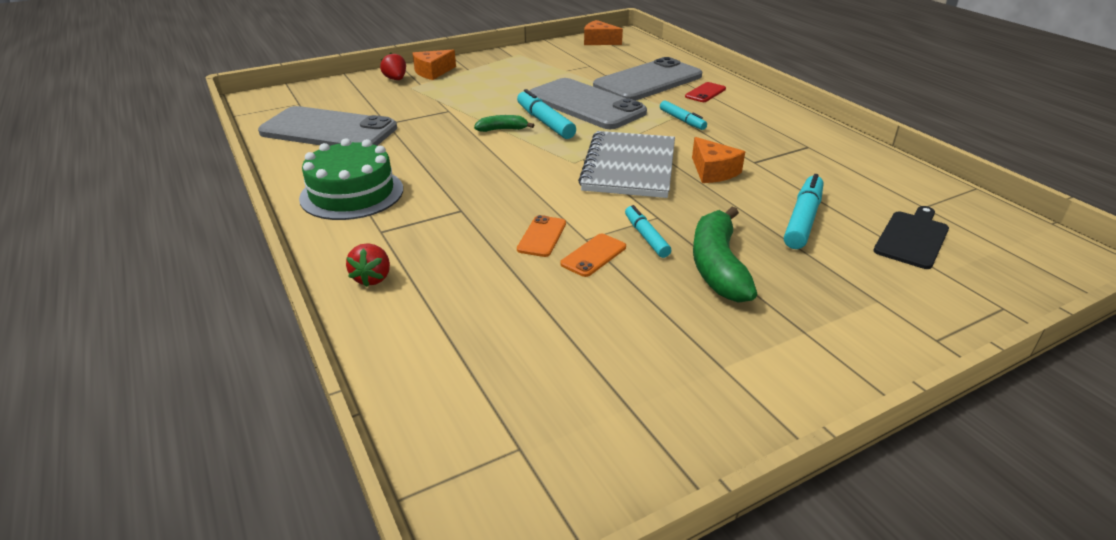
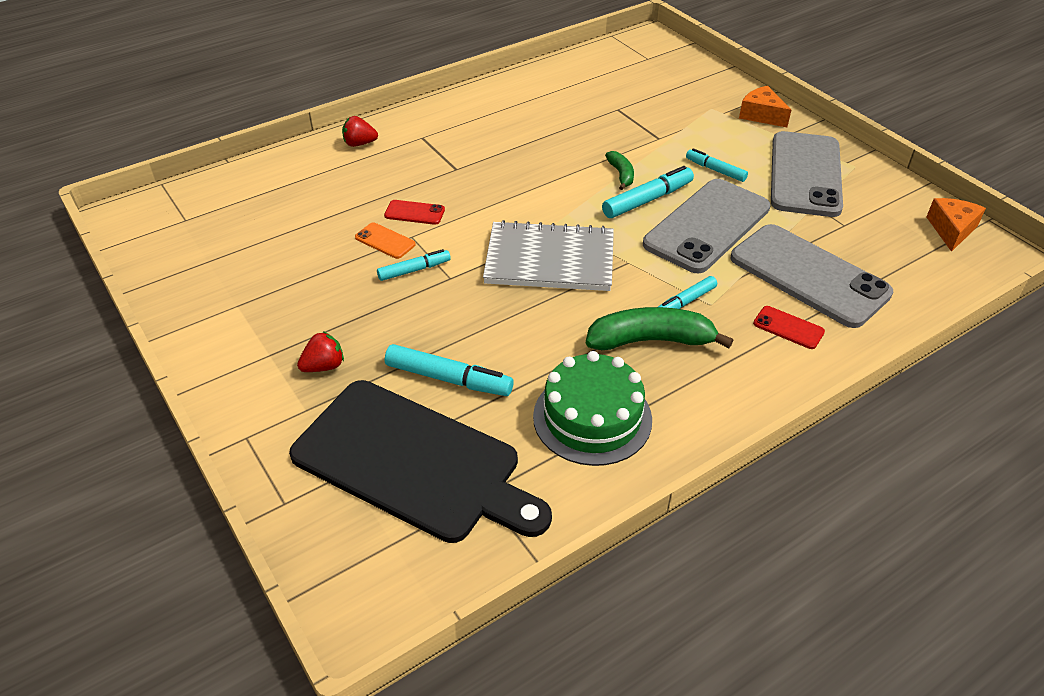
camera: 85 degrees right, 10 degrees up
(329, 130) = (593, 83): grey phone -> grey phone (805, 174)
(352, 193) = (479, 115): green cake -> green cake (592, 418)
(396, 79) = (729, 96): red strawberry -> red strawberry (324, 366)
(508, 95) = (715, 170): none -> turquoise marker
(542, 236) = (414, 213): orange phone -> red phone
(713, 171) = (549, 320): orange cheese -> none
(717, 266) = (366, 311): green banana -> green banana (651, 340)
(912, 238) = (413, 463): black cutting board -> black cutting board, size x2.07

